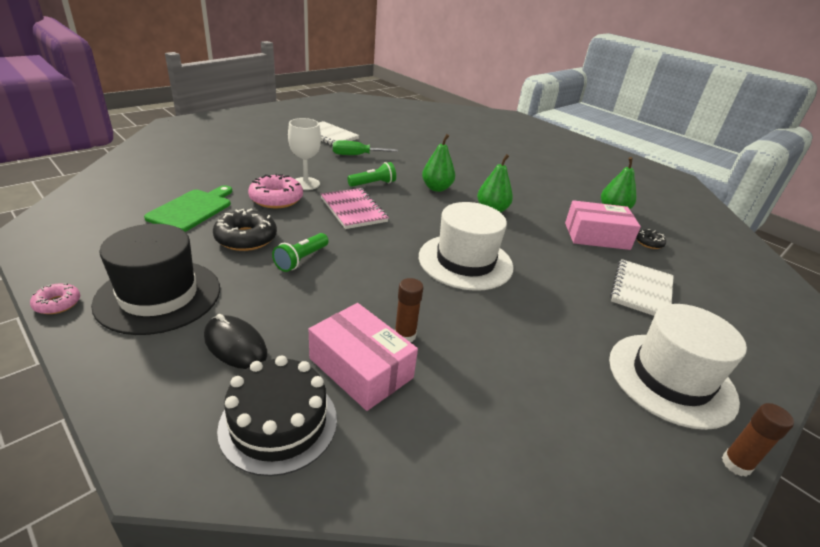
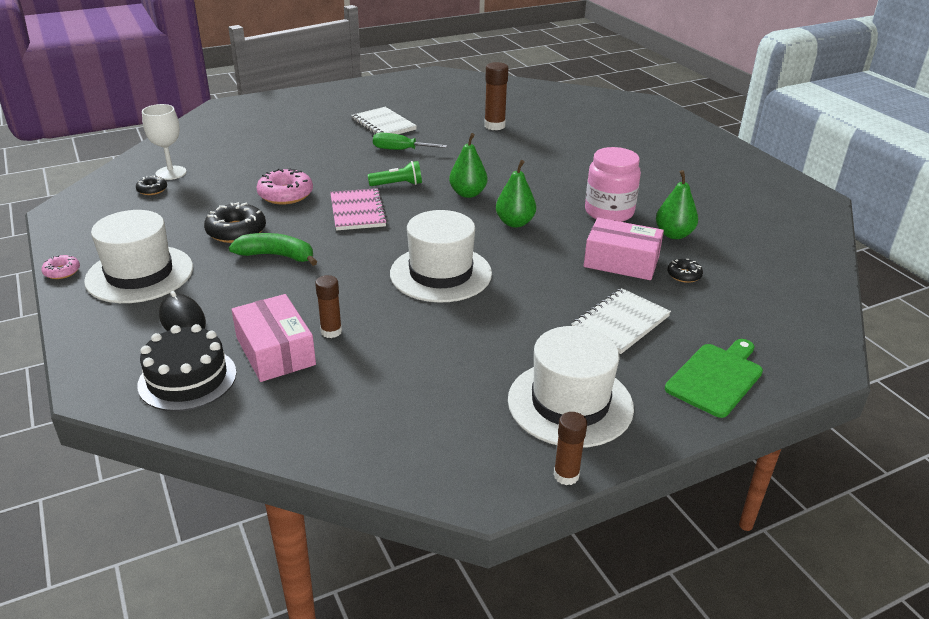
camera: 20 degrees right, 0 degrees up
(134, 203) = (152, 190): none -> black donut
(159, 296) = (140, 274): black hat -> white hat
(192, 209) = (201, 200): green cutting board -> green cutting board (716, 377)
(301, 259) = (276, 256): green flashlight -> green banana
(305, 184) = (324, 180): white goblet -> white goblet (171, 173)
(418, 134) = (494, 126): none -> brown glue stick
(554, 196) = (609, 212): none -> pink jar

